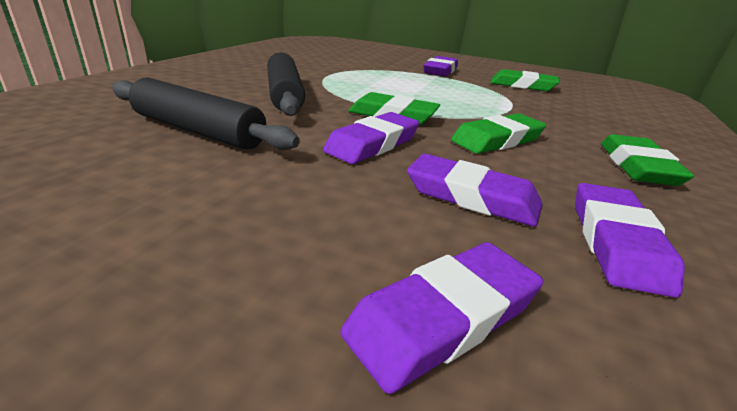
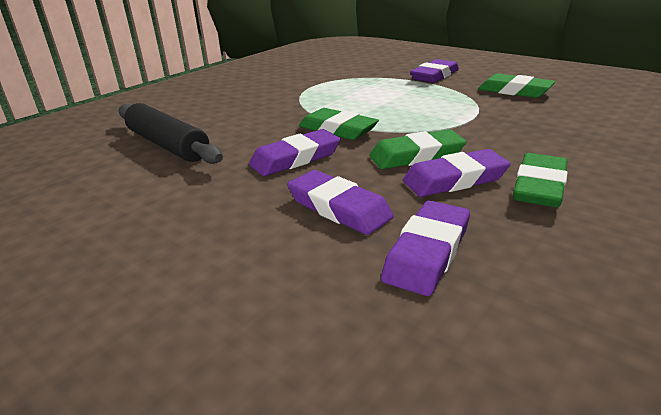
camera: 20 degrees right, 0 degrees up
(284, 95) = (256, 109): black rolling pin -> none
(443, 318) = (237, 288): purple eraser -> purple eraser (455, 180)

